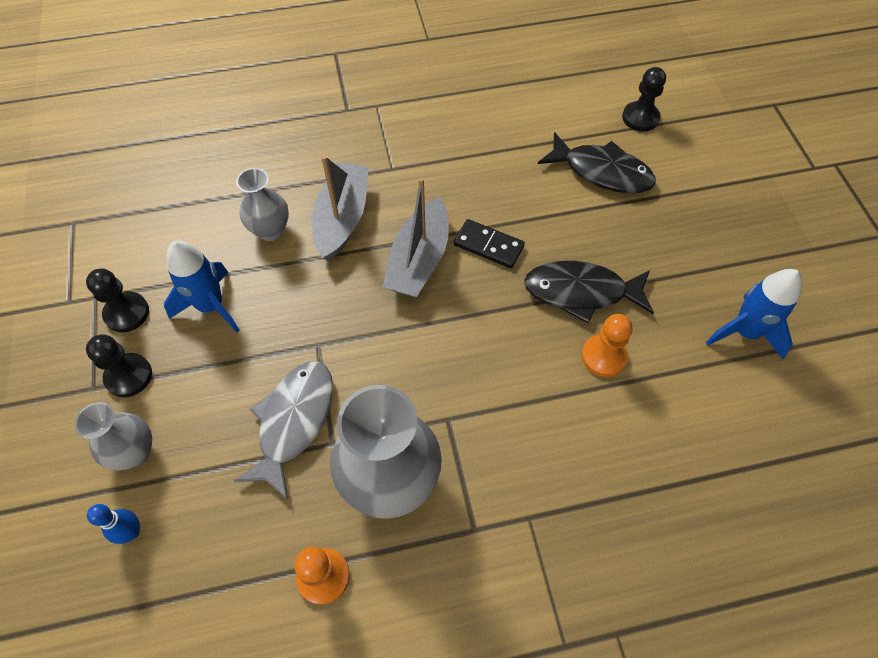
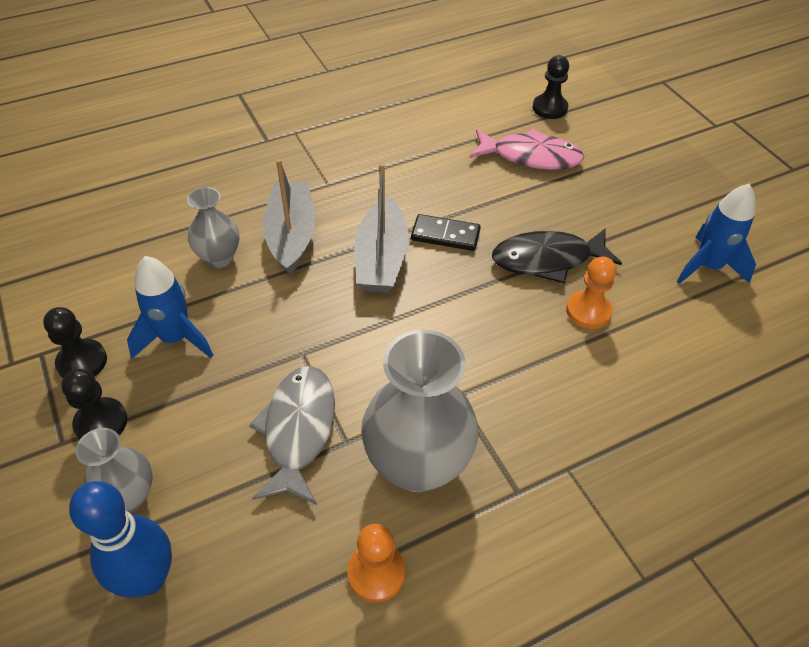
camera: 15 degrees left, 10 degrees down
(132, 532) = (148, 578): blue bowling pin -> blue bowling pin, size x1.93
(602, 172) = (530, 157): black fish -> pink fish

